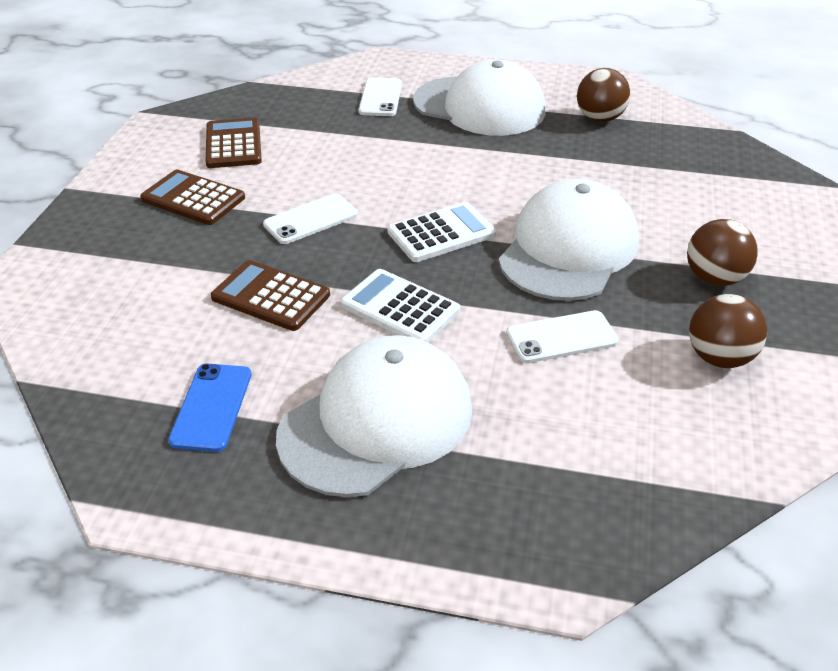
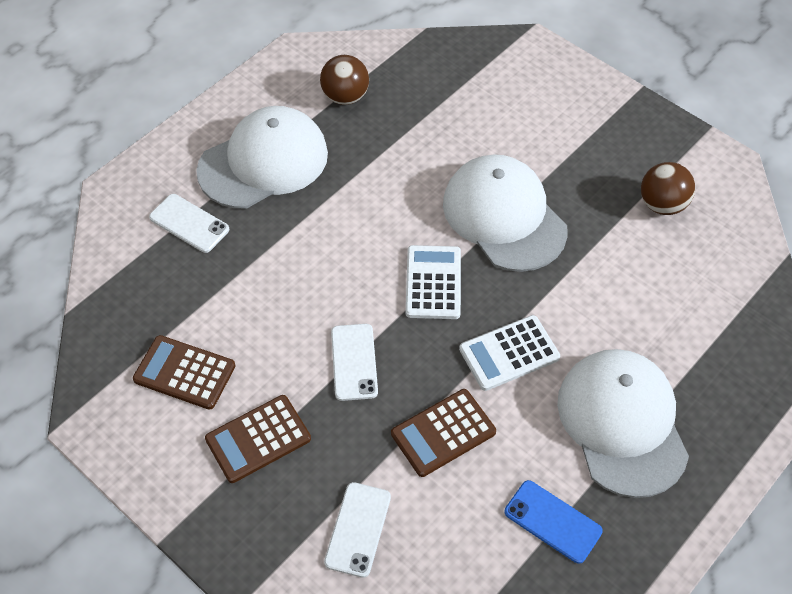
camera: 60 degrees left, 15 degrees up
(561, 337) = (596, 275): white phone -> white phone (358, 529)
(714, 278) = (586, 157): brown ball -> none

